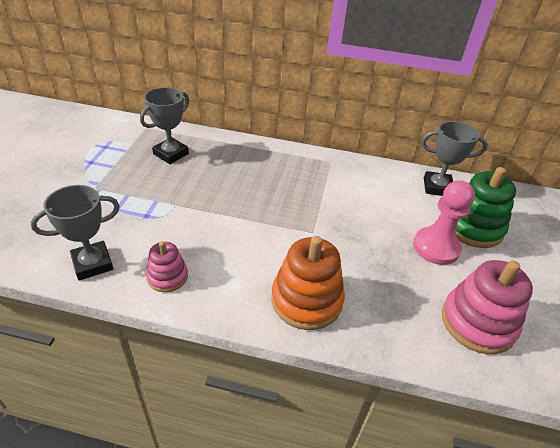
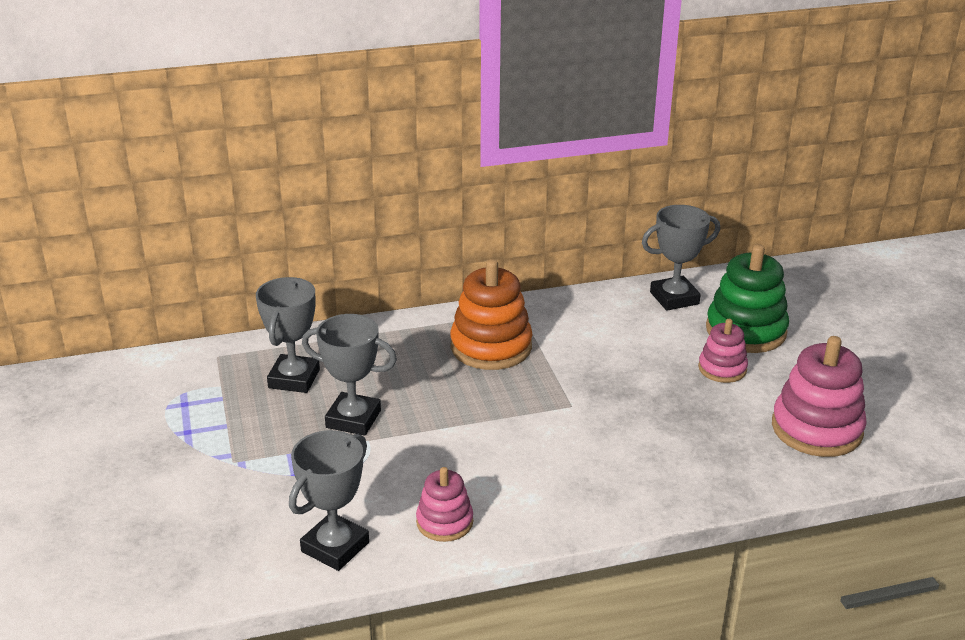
camera: 25 degrees left, 10 degrees down
(179, 189) = (353, 419): none -> grey trophy
(306, 300) = (627, 480): orange stacking toy -> orange stacking toy (491, 347)
(436, 247) = (722, 369): pink pawn -> pink stacking toy

